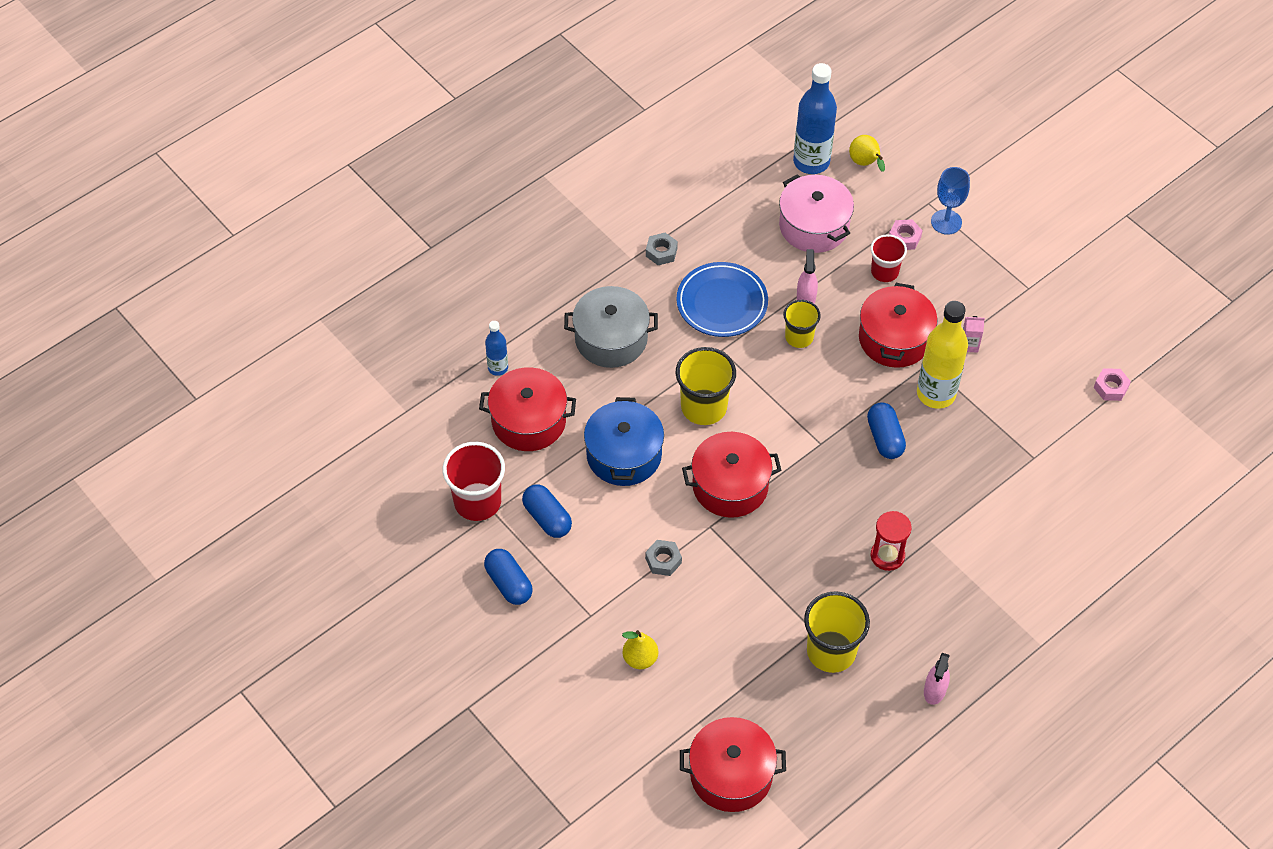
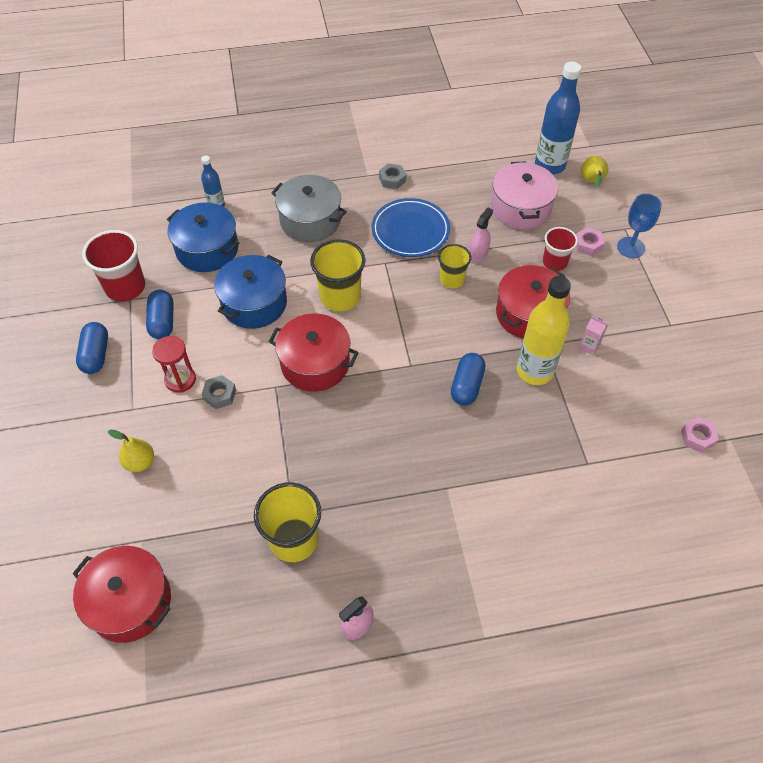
camera: 30 degrees right, 0 degrees up
(529, 421) = (207, 249): red pot -> blue pot
(887, 556) = (401, 482): red hourglass -> red hourglass (180, 379)

